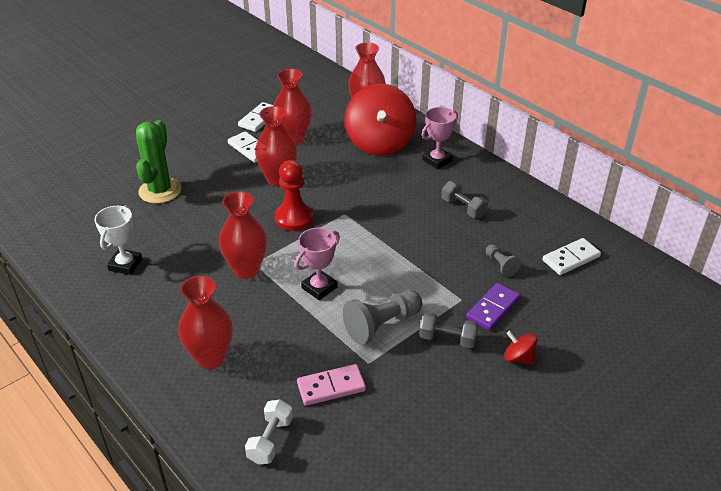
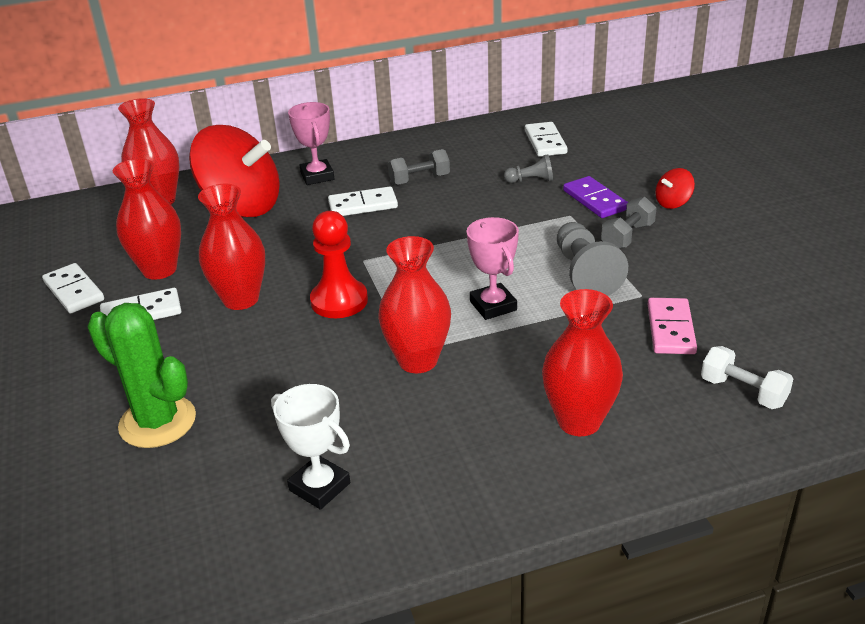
camera: 65 degrees left, 5 degrees down
(411, 192) = (363, 205): none -> white domino

